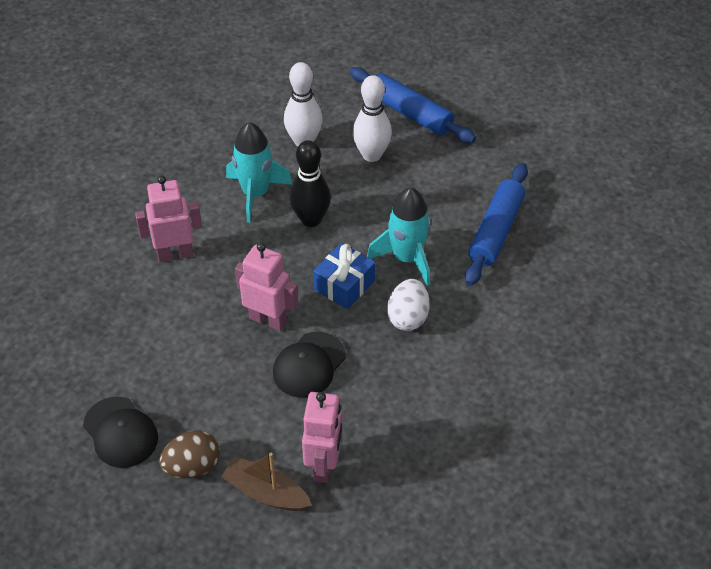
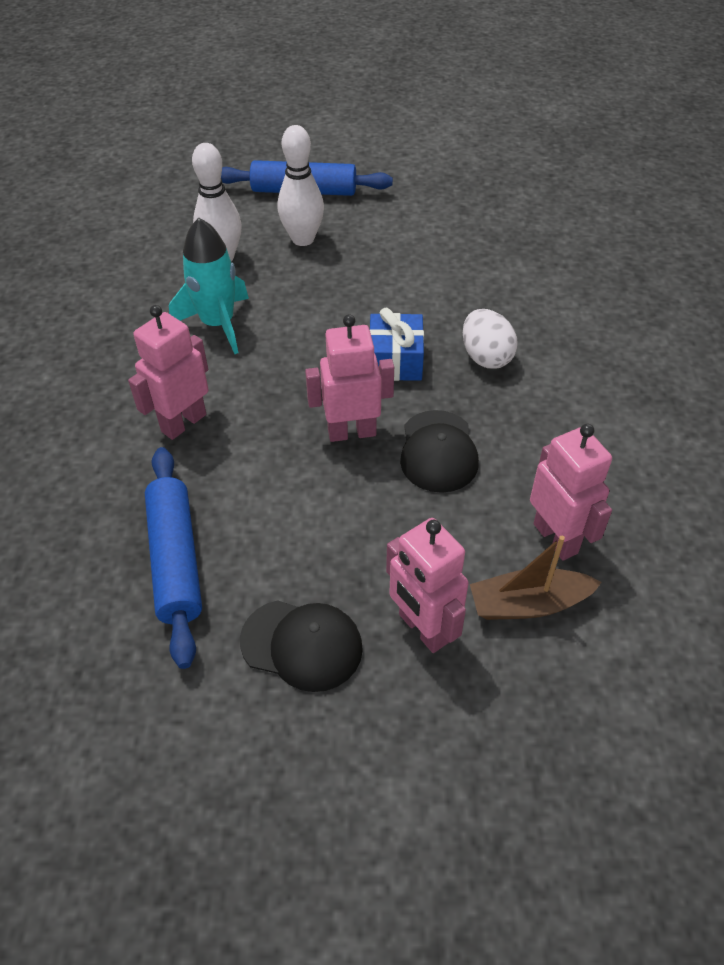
camera: 35 degrees left, 0 degrees up
(192, 466) = (422, 629): brown egg -> pink robot
(311, 219) = (300, 320): black bowling pin -> none
(407, 258) = (429, 308): turquoise rocket -> none
(495, 231) = (484, 248): blue rolling pin -> blue rolling pin (176, 560)

